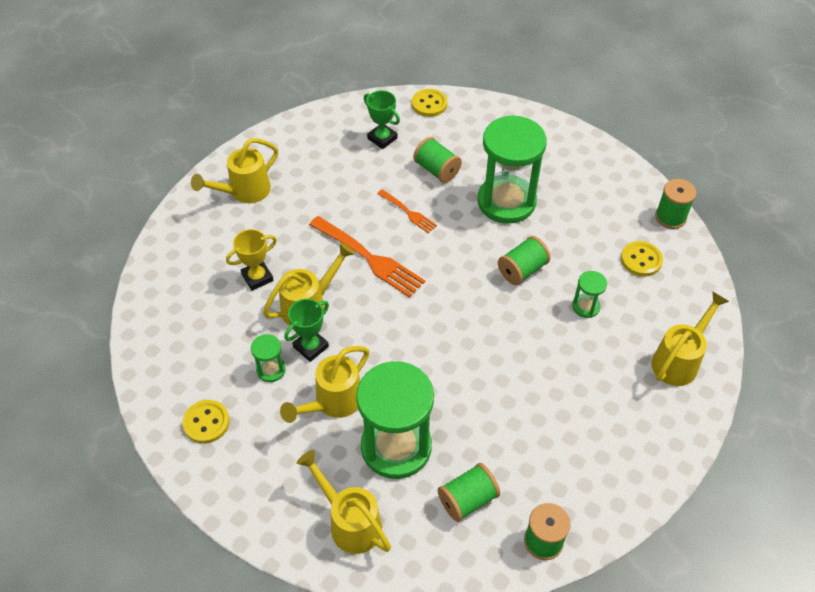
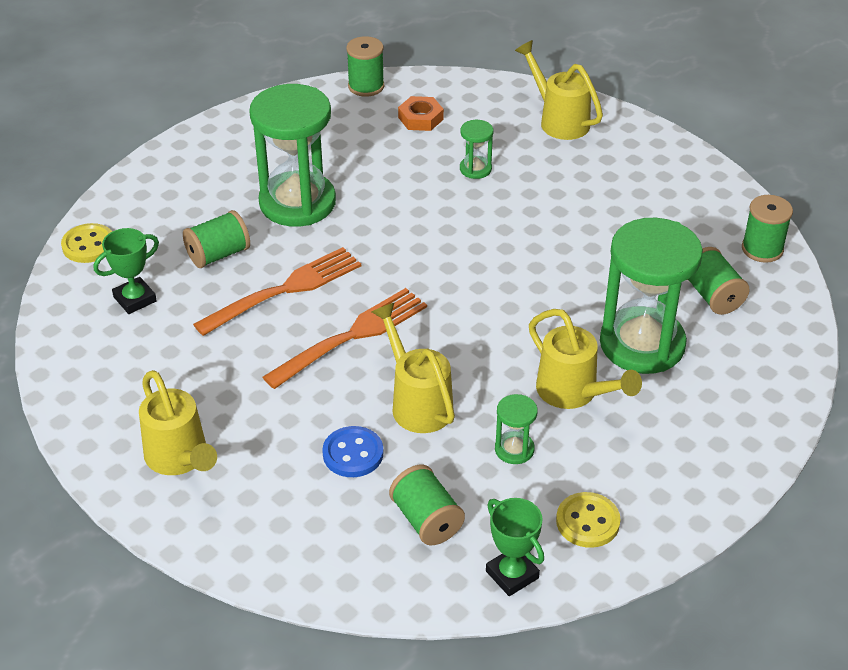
camera: 80 degrees left, 10 degrees down
(257, 277) = (353, 454): yellow trophy -> blue button
(311, 347) = (484, 407): green trophy -> green trophy (512, 574)
(350, 522) = (737, 393): yellow watering can -> none
(407, 212) = (284, 291): orange fork -> orange fork, size x1.82
(522, 270) = (410, 207): green spool -> green spool (426, 520)
(641, 260) = (420, 118): yellow button -> orange nut

